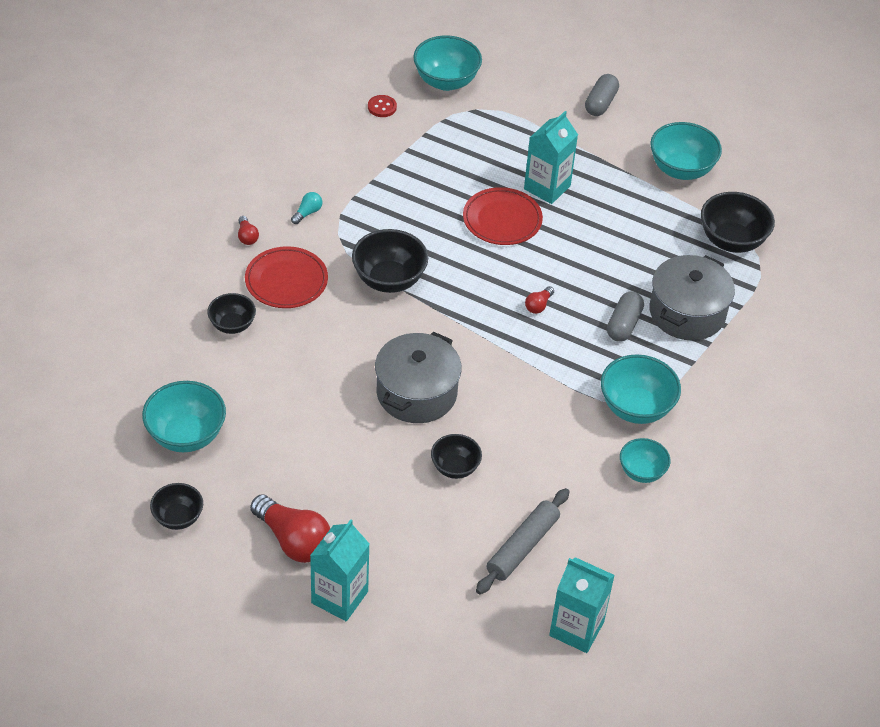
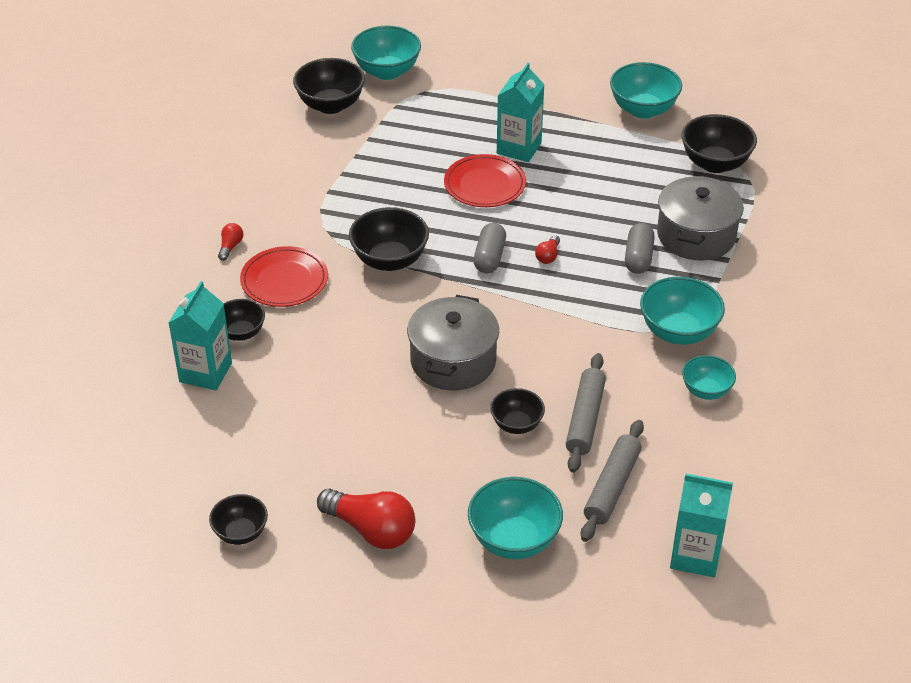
camera: 10 degrees left, 5 degrees down
(186, 435) = (225, 449): turquoise bowl -> turquoise bowl (514, 540)
(247, 236) = (230, 247): red light bulb -> red light bulb turned 135 degrees counterclockwise
(307, 213) = (286, 213): turquoise light bulb -> none
(339, 597) = (439, 577): turquoise carton -> turquoise carton (205, 372)
(382, 107) = (330, 105): red button -> black bowl
(519, 476) = (585, 419): none -> grey rolling pin
(600, 103) = (544, 65): grey capsule -> grey capsule (489, 257)

